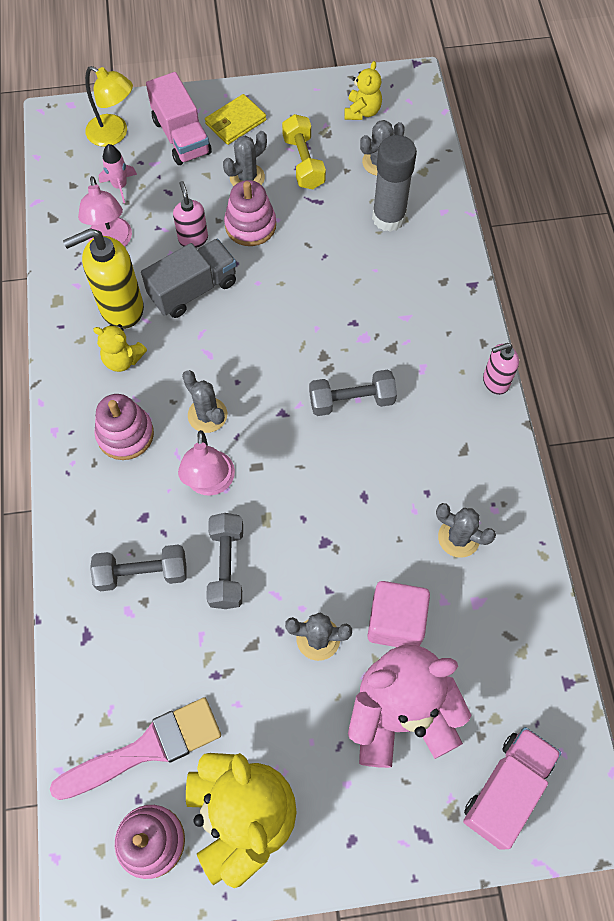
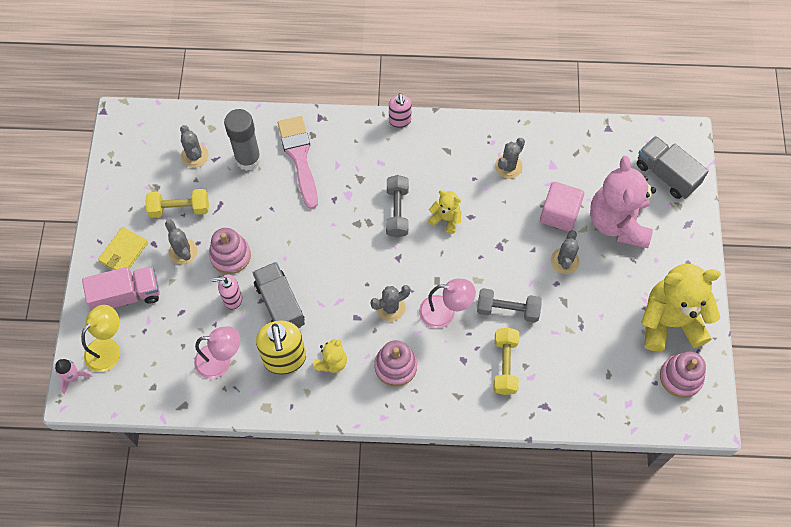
camera: 80 degrees left, 0 degrees up
(120, 186) = (165, 349): pink rocket -> pink rocket (73, 377)
(142, 573) = (505, 365): grey dumbbell -> yellow dumbbell
(146, 749) = (624, 374): pink brush -> pink brush (299, 157)
(235, 122) = (123, 252): yellow wallet -> yellow wallet turned 60 degrees clockwise
(362, 112) = (141, 158): yellow teddy bear -> yellow teddy bear (446, 219)
(506, 789) = (666, 175): pink truck -> grey truck

